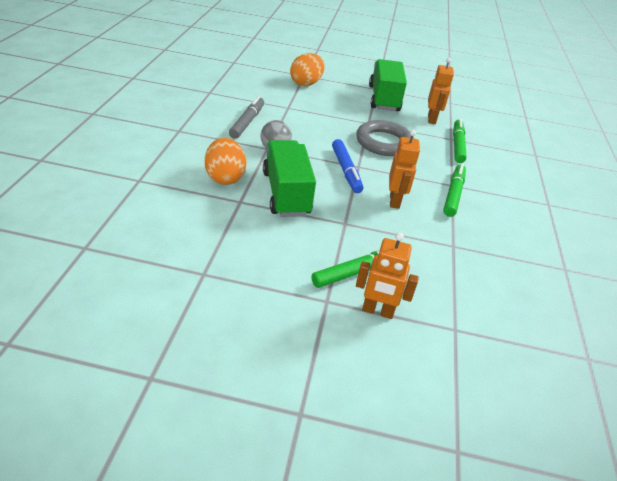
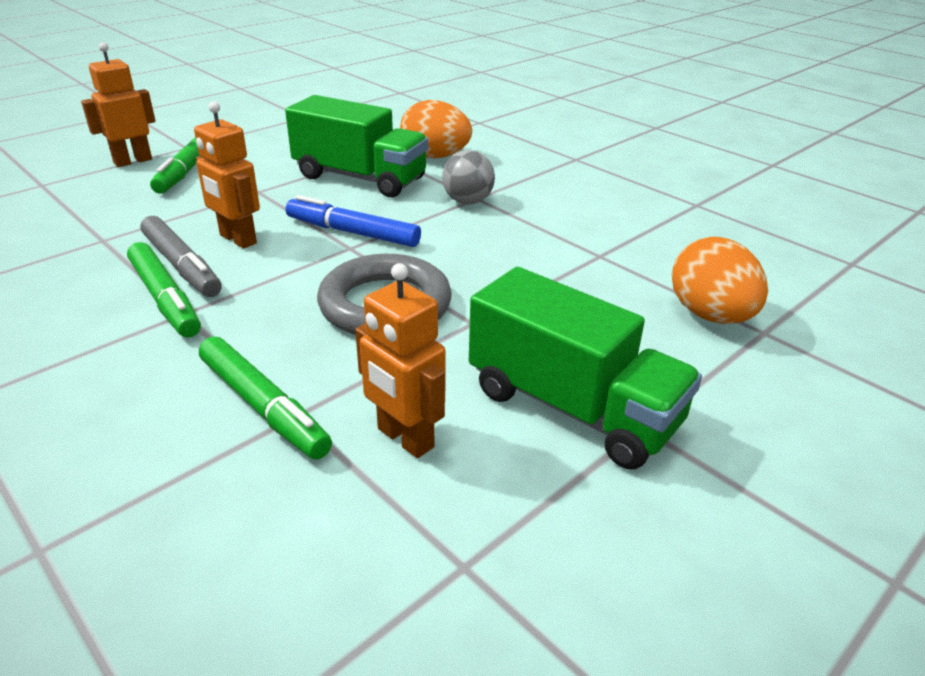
camera: 130 degrees right, 5 degrees down
(247, 122) = (567, 205): grey marker -> grey marker (182, 266)

